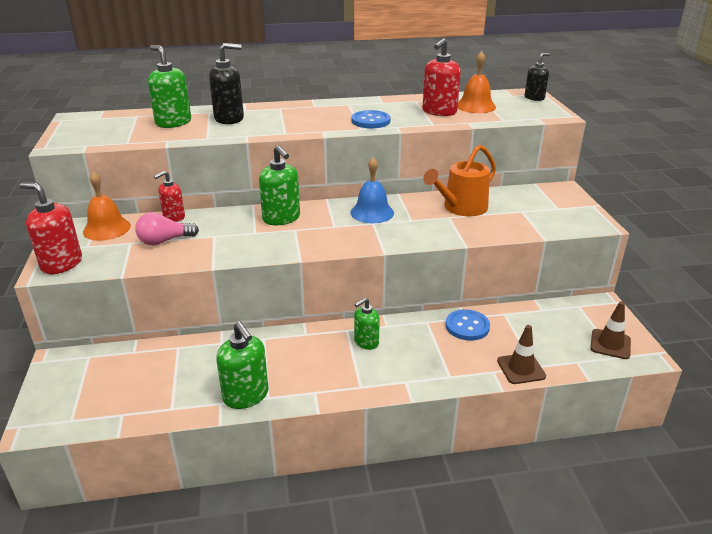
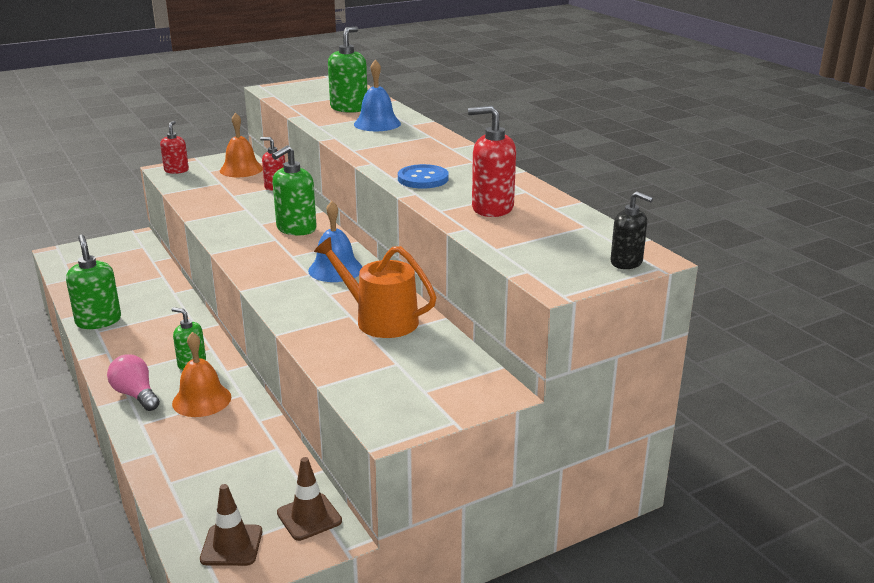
camera: 70 degrees right, 5 degrees down
(61, 264) = (176, 170): red soap dispenser -> red soap dispenser, size x0.65
(164, 241) = (227, 193): pink light bulb -> pink light bulb (136, 395)
(229, 119) = (377, 124): black soap dispenser -> blue bell
(246, 396) = (98, 321): green soap dispenser -> green soap dispenser turned 120 degrees clockwise
(467, 326) = (240, 423): blue button -> none
(475, 106) = (539, 227): orange bell -> orange bell (201, 400)
(521, 368) = (163, 471): brown traffic cone -> brown traffic cone (309, 517)

